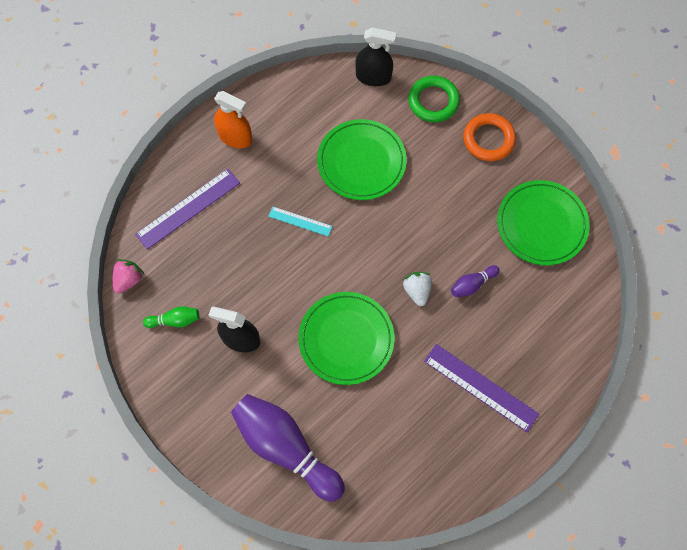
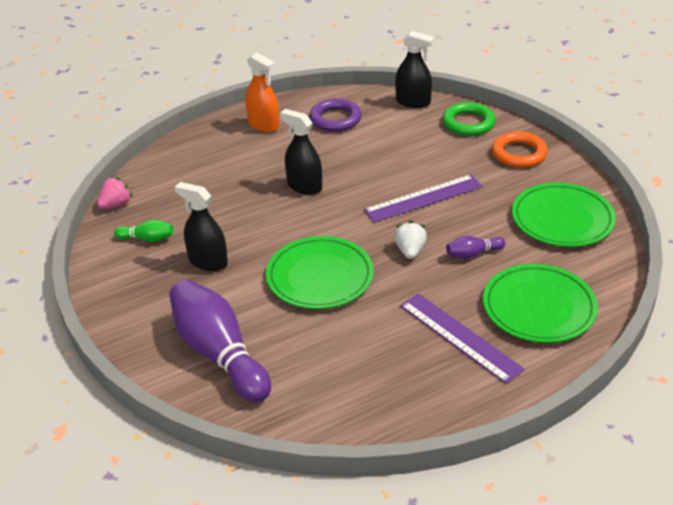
camera: 15 degrees right, 30 degrees down
(188, 209) = (197, 165): purple ruler -> purple ruler (424, 198)
(300, 221) = (304, 186): turquoise ruler -> black spray bottle
(304, 116) = (335, 119): none -> purple ring
(361, 162) = (382, 154): green plate -> green plate (539, 307)

